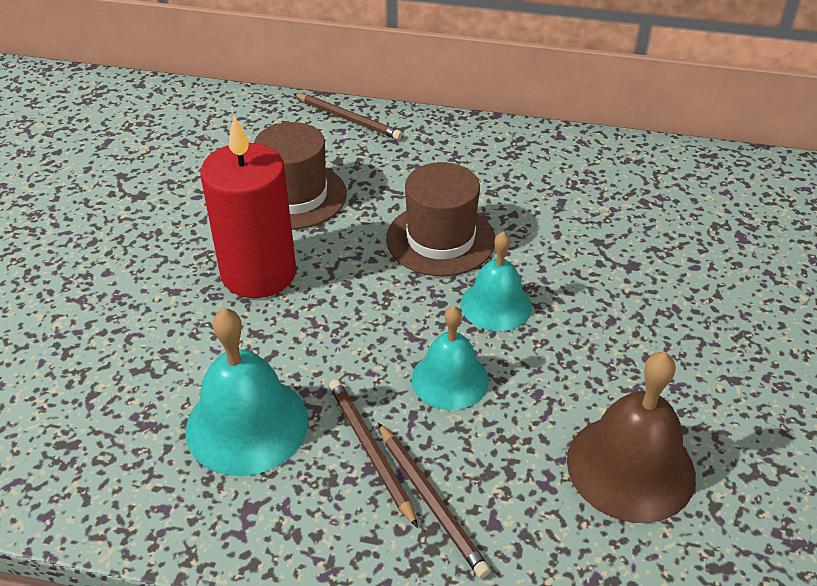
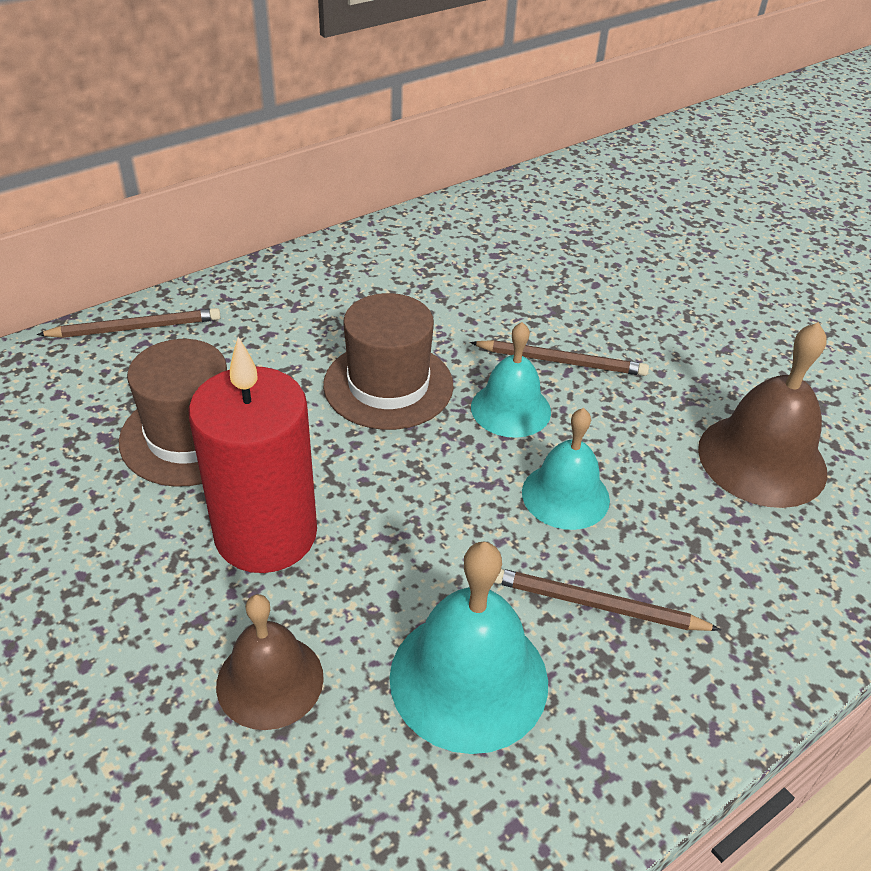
camera: 50 degrees left, 0 degrees up
(162, 343) = (270, 680): none -> brown bell
(431, 501) = (692, 602): brown pencil -> brown pencil (561, 361)

